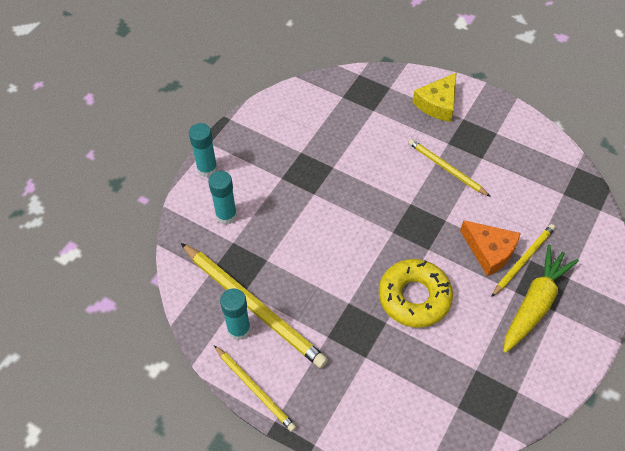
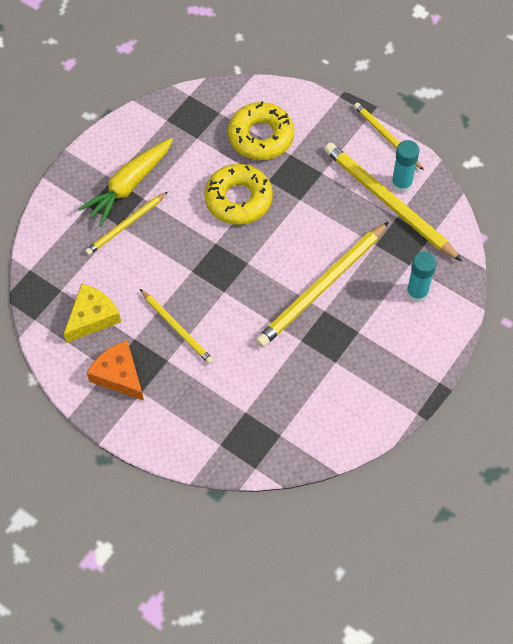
camera: 175 degrees left, 5 degrees up
(207, 169) = (440, 348): turquoise glue stick -> none
(318, 214) = (322, 287): none -> yellow pencil
(402, 377) = (261, 137): none -> yellow donut
(437, 104) = (167, 415): yellow cheese -> yellow cheese (92, 317)
(489, 251) = (156, 236): orange cheese -> orange cheese (119, 375)

